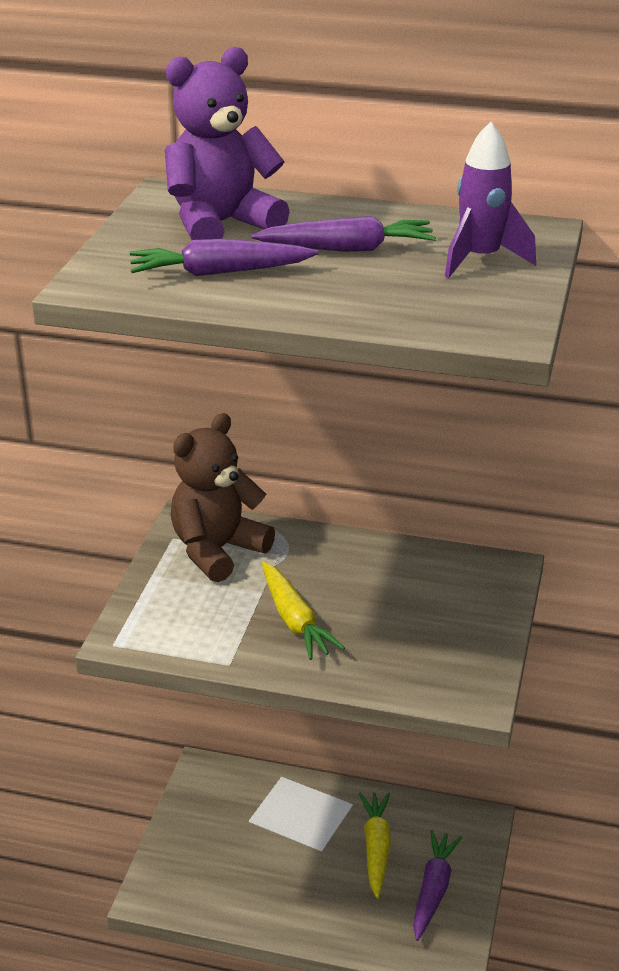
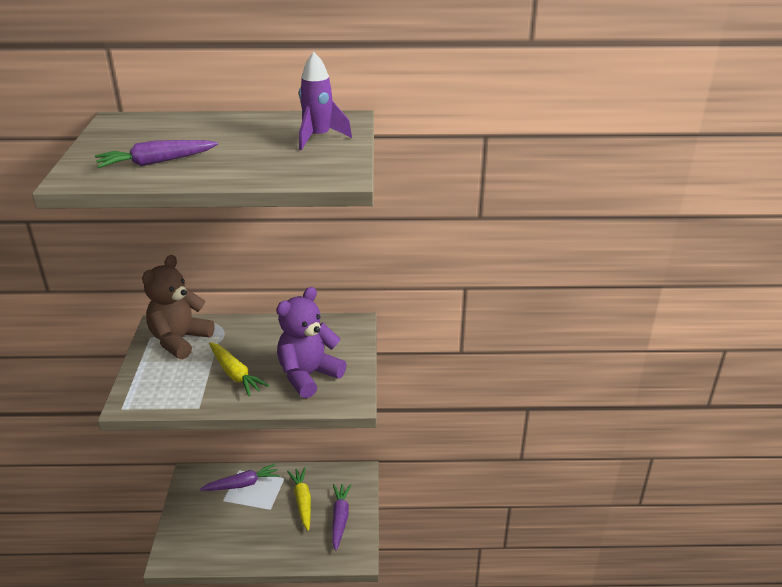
camera: 15 degrees left, 0 degrees up
(221, 225) = (152, 134): purple teddy bear -> purple teddy bear (308, 375)
(347, 249) = (236, 140): purple carrot -> purple carrot (242, 484)

